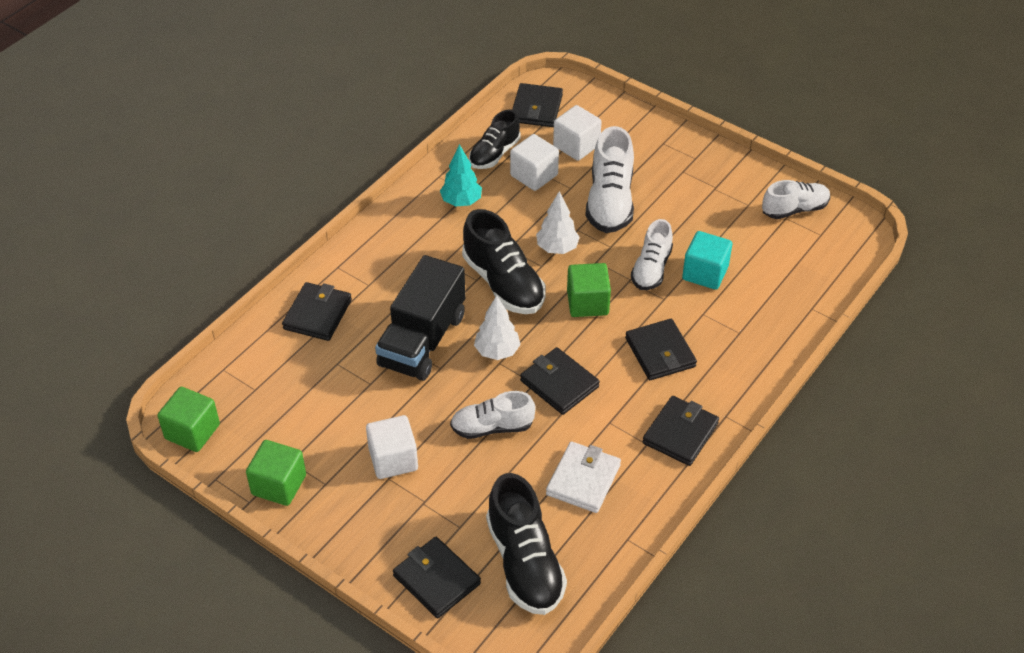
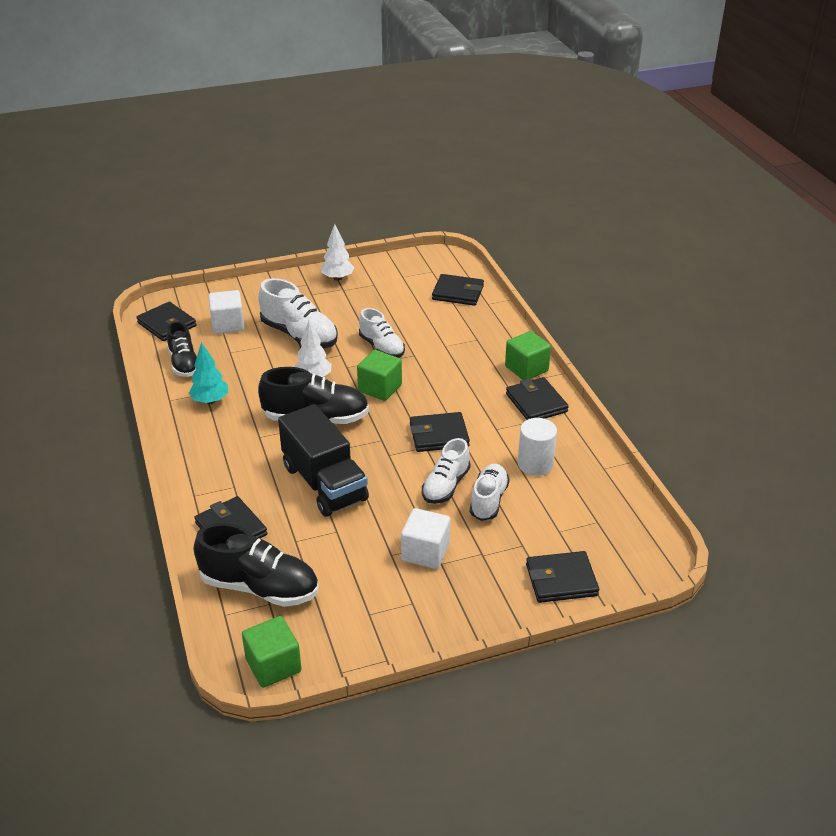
camera: 55 degrees left, 10 degrees down
(279, 485) = (387, 632): green cube -> green cube (526, 369)
(497, 351) = (377, 450): white tree -> white tree (337, 278)
(524, 562) = (583, 526): black shoe -> black shoe (259, 587)
(534, 175) = (230, 356): white cube -> none
(583, 480) = (535, 464): white wallet -> white cylinder
(660, 352) = (459, 378): black wallet -> black wallet (458, 293)
(705, 273) = (411, 328): turquoise cube -> none
(794, 209) = (400, 270): white shoe -> white shoe (488, 500)

